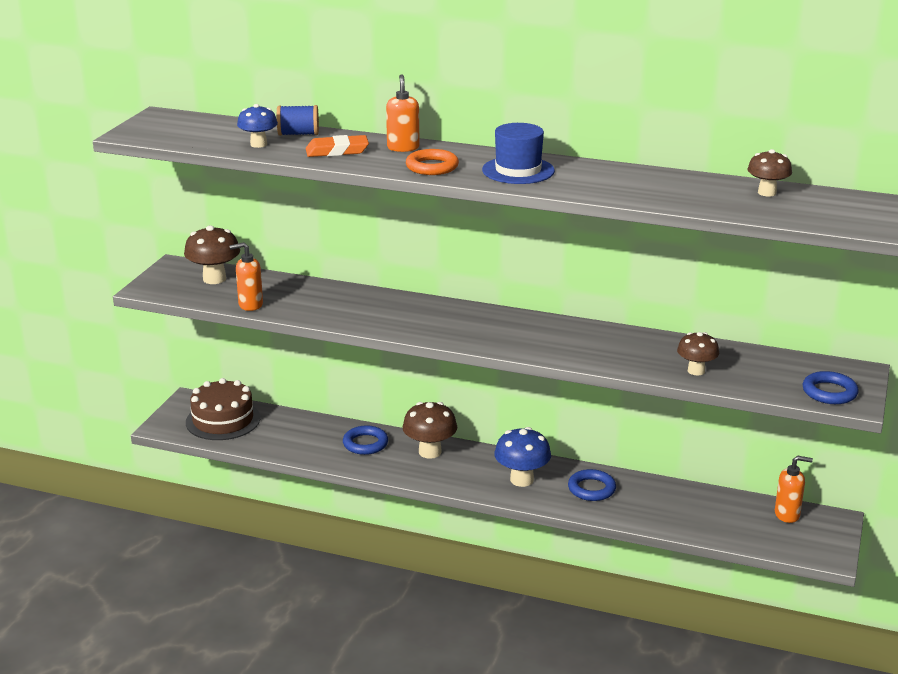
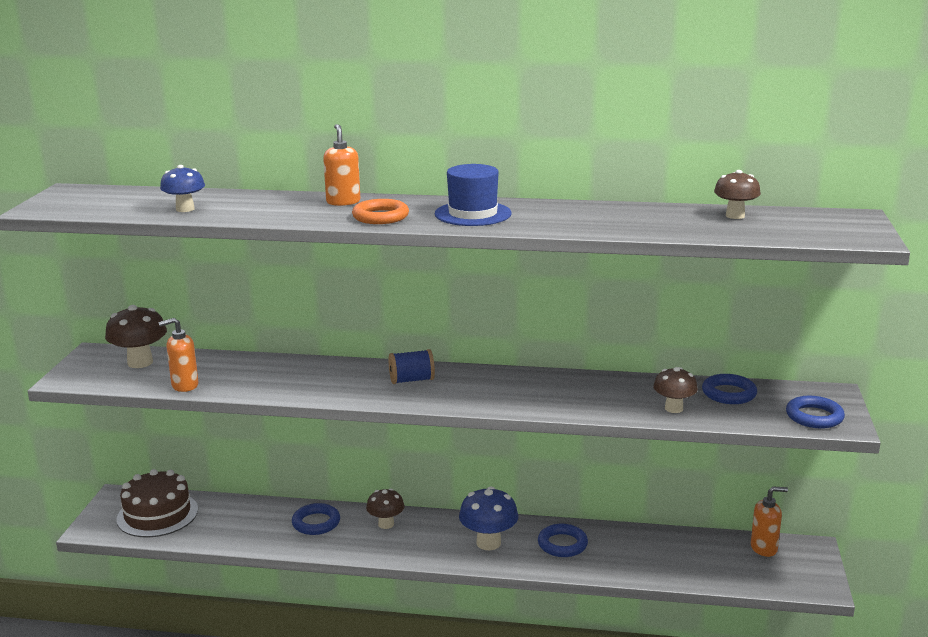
camera: 10 degrees left, 5 degrees down
(298, 134) = (226, 197): blue spool -> blue spool (411, 380)
(337, 151) = (273, 209): orange eraser -> none
(430, 452) = (386, 524): brown mushroom -> brown mushroom, size x0.66
(756, 361) = (729, 393): none -> blue ring

